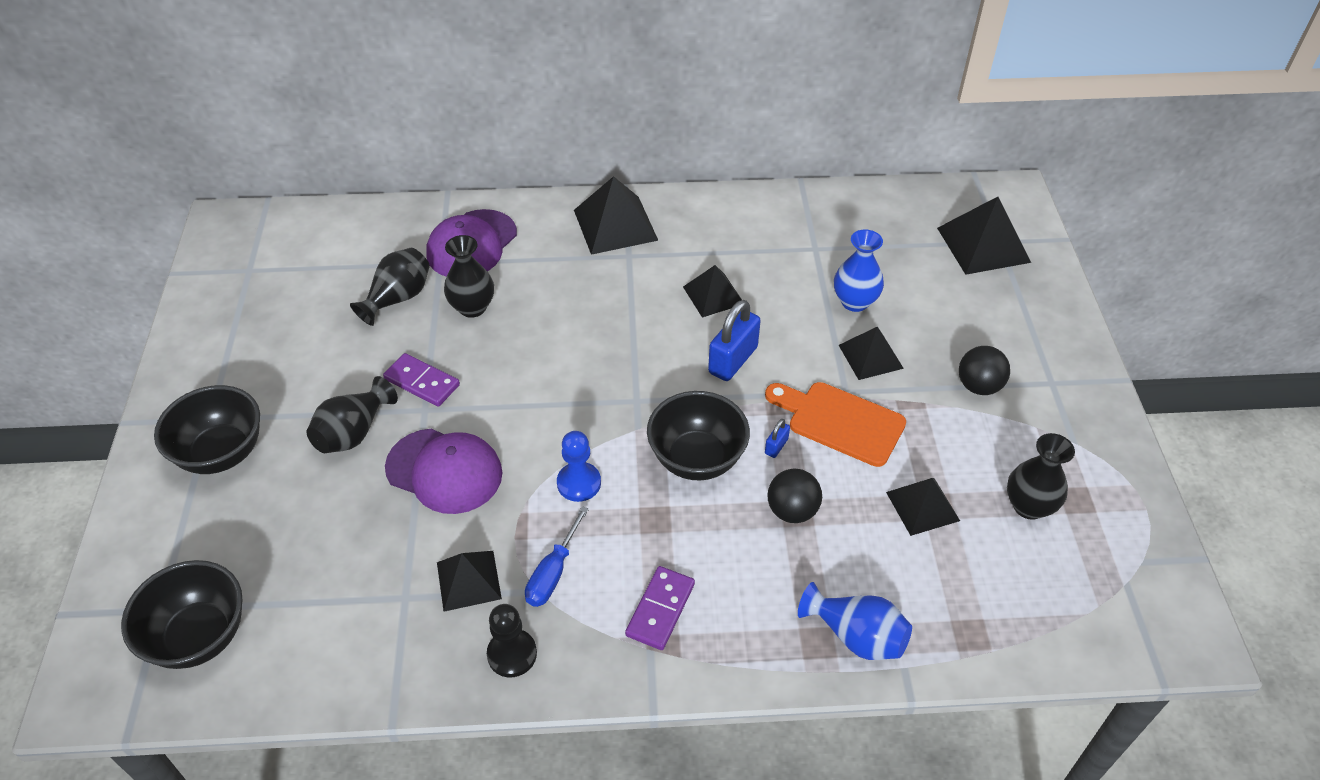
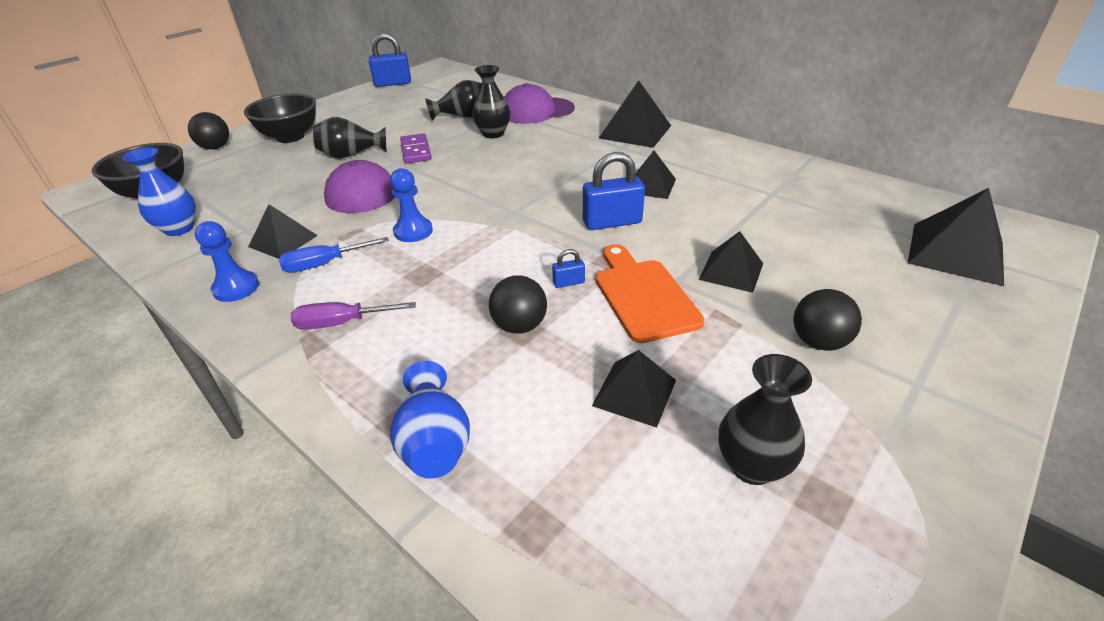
camera: 45 degrees right, 10 degrees down
(142, 530) = (216, 147): none -> black ball
(208, 287) = (393, 83): none -> blue padlock
(512, 654) = (236, 288): black pawn -> blue pawn
(660, 609) = (342, 323): purple domino -> purple screwdriver
(697, 459) = (502, 259): black bowl -> none
(854, 302) = (764, 234): blue vase -> blue vase (179, 229)

